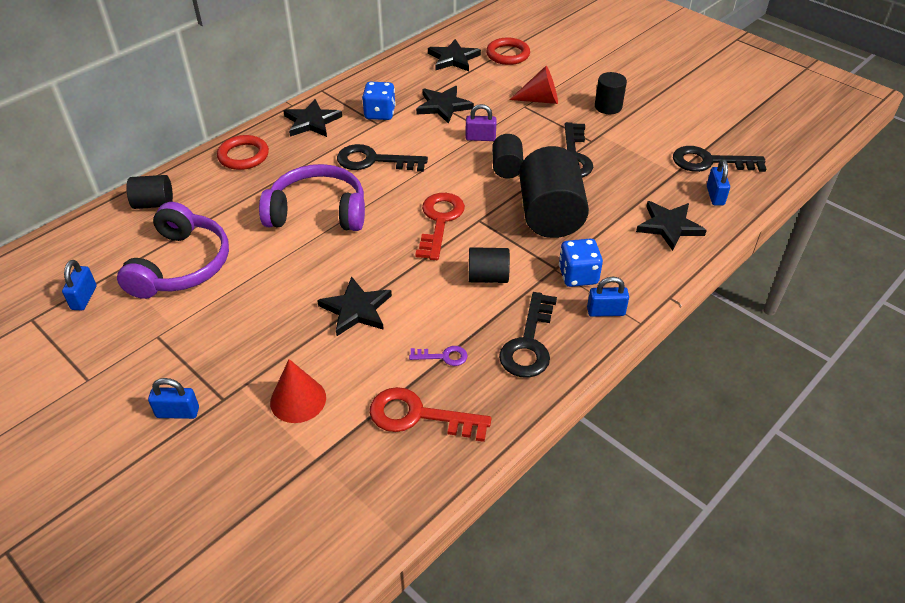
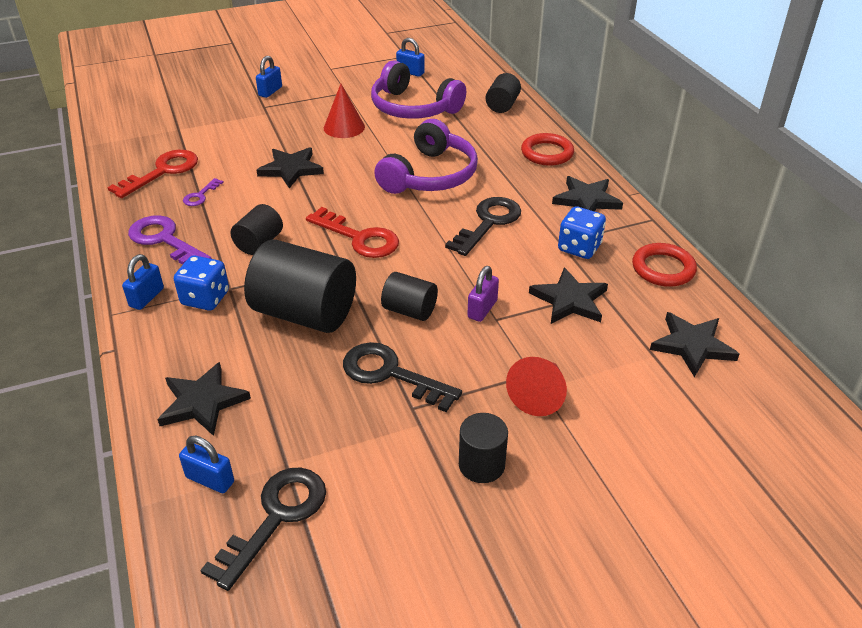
camera: 115 degrees right, 5 degrees down
(298, 400) = (232, 131): red cone -> red cone (344, 127)
(508, 54) = (686, 408): red ring -> red ring (663, 269)
(529, 343) = (165, 240): black key -> purple key

